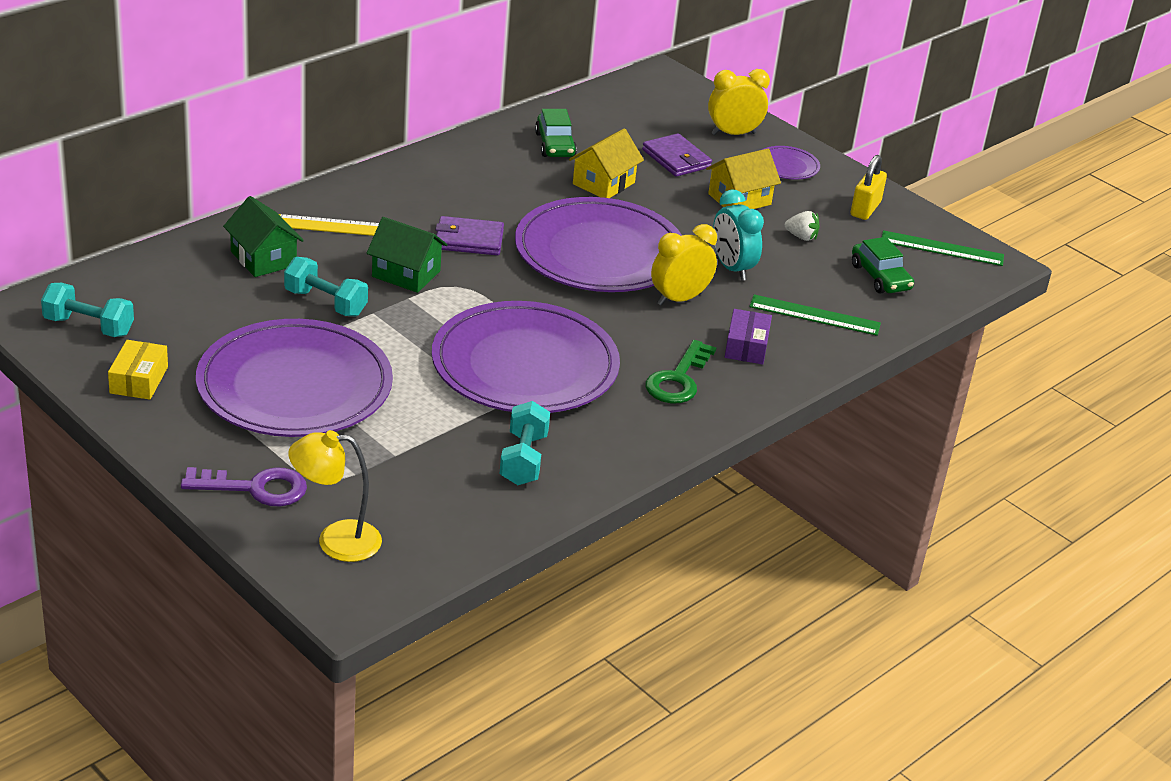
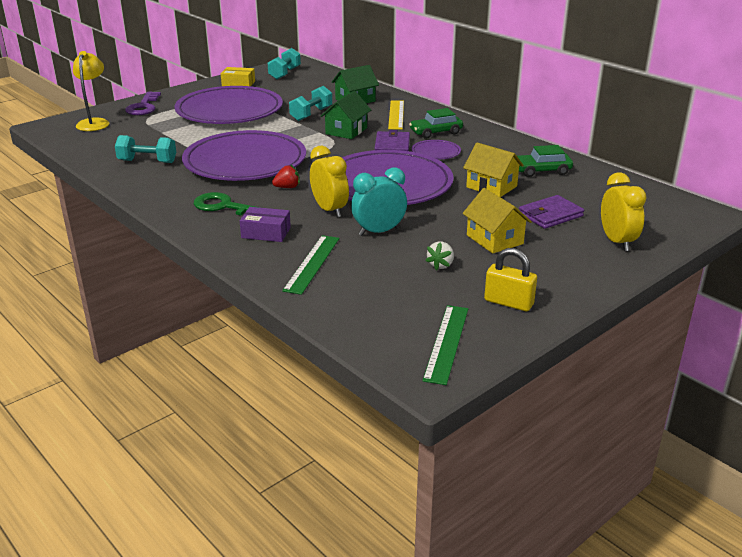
camera: 95 degrees right, 5 degrees down
(614, 329) = (287, 187): none -> red strawberry
(787, 166) = (571, 265): purple plate -> purple plate (436, 152)
(880, 277) = (380, 301): green car -> green car (436, 132)

